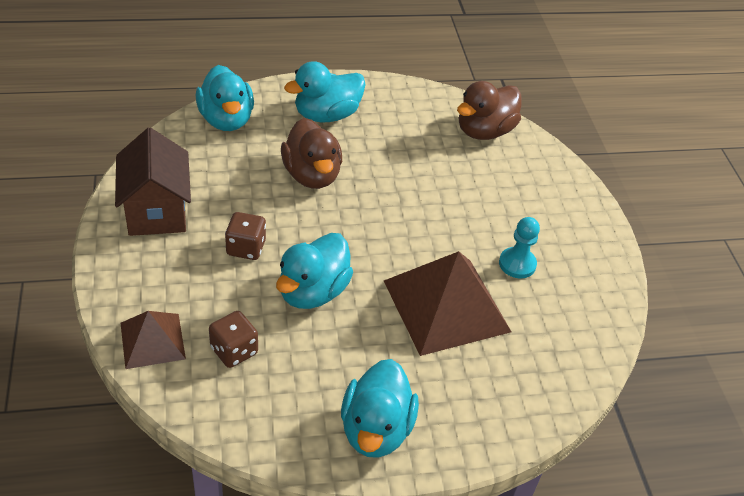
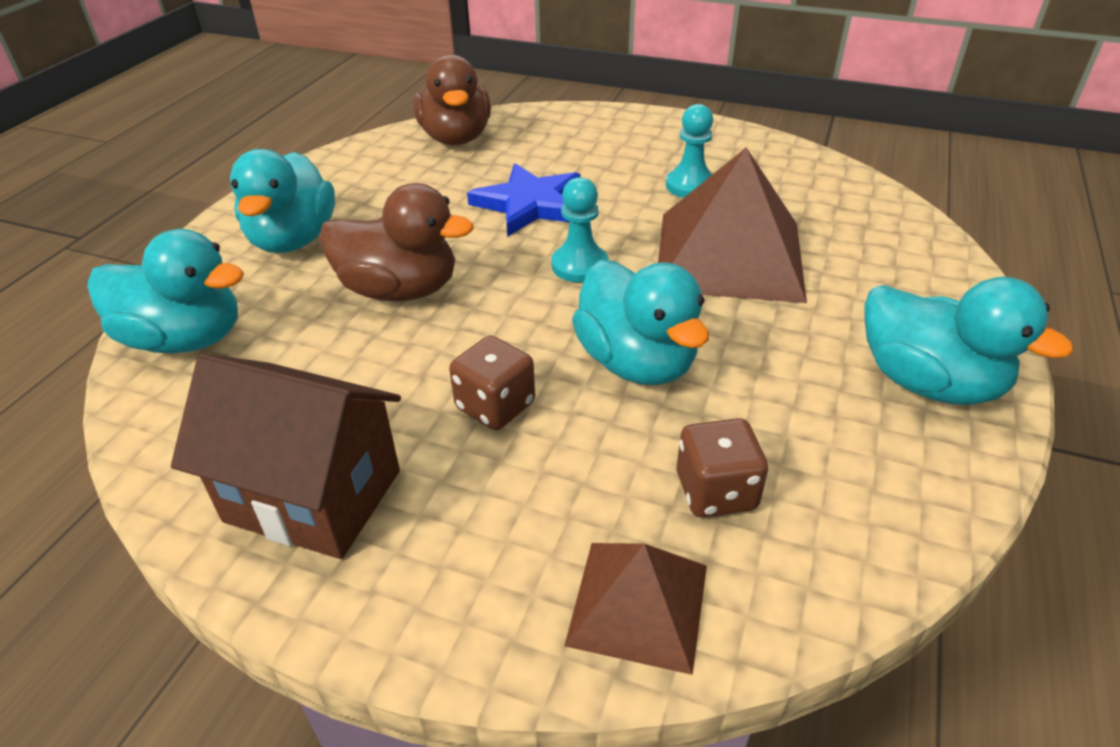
camera: 55 degrees left, 5 degrees down
(385, 239) = (579, 265): none -> turquoise pawn
(433, 194) = (530, 204): none -> blue star

